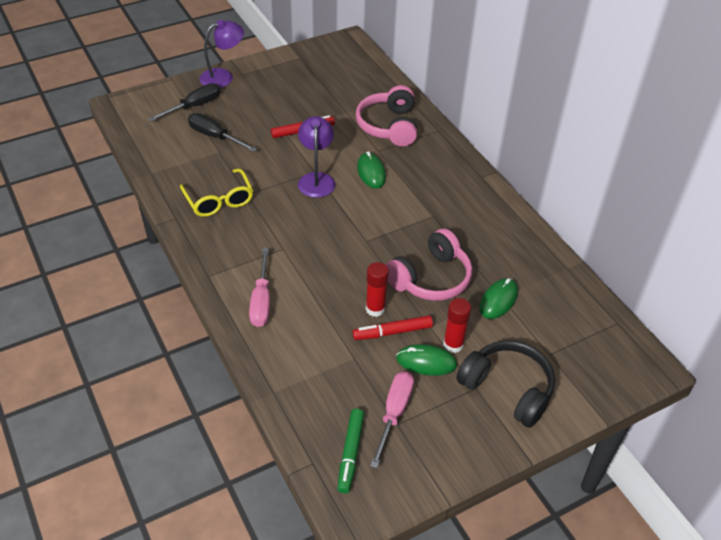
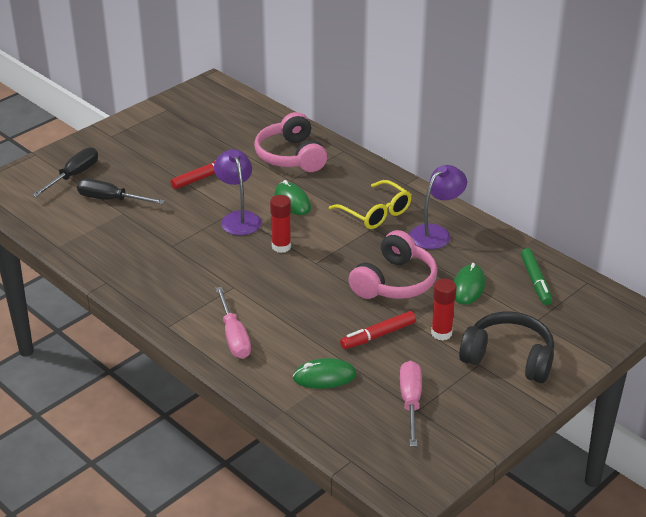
camera: 15 degrees left, 10 degrees down
(219, 200) = (144, 257): yellow glasses -> yellow glasses (375, 213)
(223, 77) = (91, 142): purple lamp -> purple lamp (436, 233)
(350, 453) = (384, 444): green marker -> green marker (535, 281)
(375, 309) = (352, 319): red glue stick -> red glue stick (281, 246)
(426, 362) = (422, 353): green mouse -> green mouse (324, 377)

